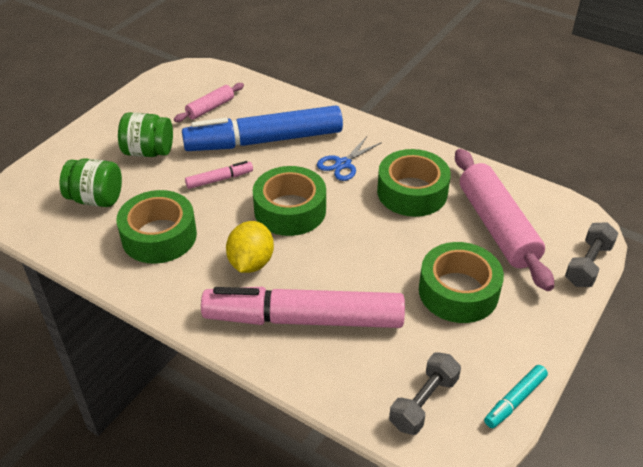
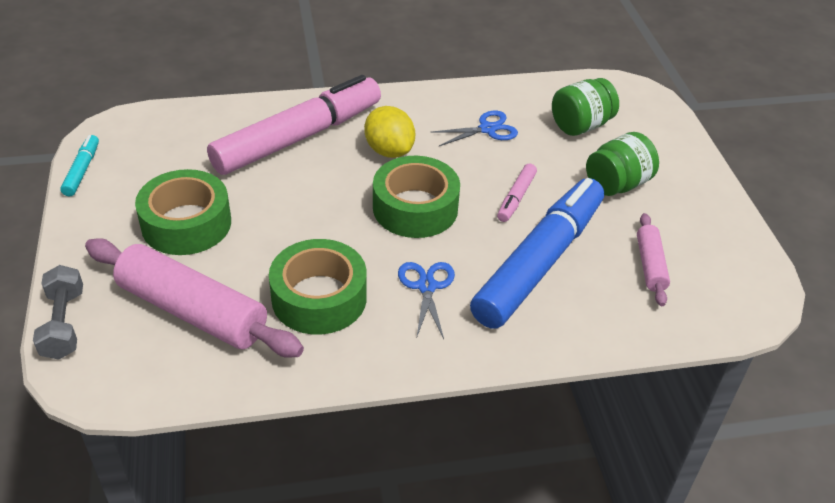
camera: 135 degrees right, 0 degrees up
(159, 236) = (487, 129): green tape -> blue scissors
(423, 402) = (155, 136): grey dumbbell -> none

